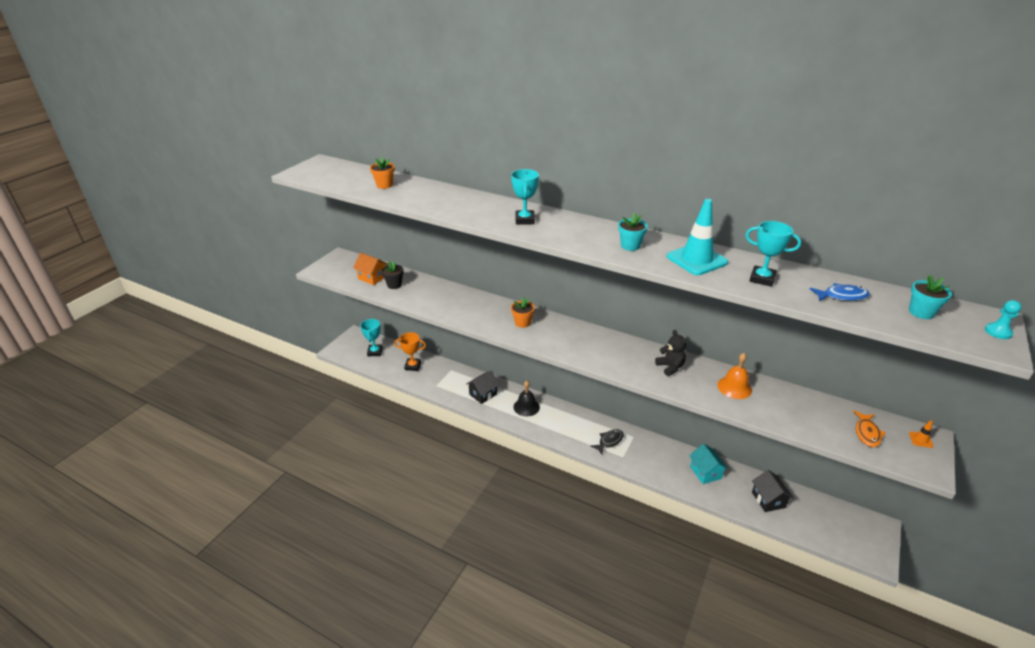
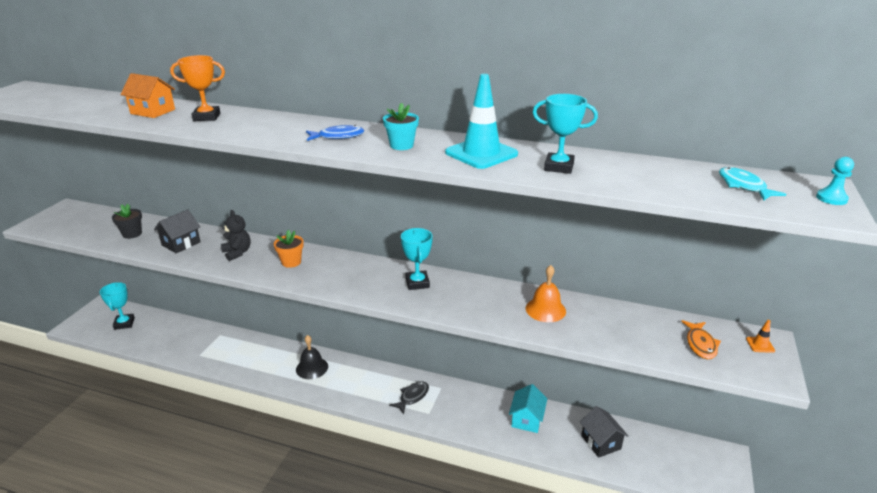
camera: 10 degrees left, 5 degrees down
(372, 277) = (105, 228): orange house -> orange house (153, 111)
(384, 185) = (100, 105): orange flower pot -> none
(413, 366) = (171, 335): orange trophy -> orange trophy (207, 117)
(483, 394) = (258, 359): black house -> black house (181, 243)
(524, 220) = (273, 128): turquoise trophy -> turquoise trophy (417, 283)
(670, 367) = (469, 295): black teddy bear -> black teddy bear (237, 253)
(705, 472) = (527, 419): turquoise house -> turquoise house turned 45 degrees clockwise
(842, 296) = (652, 177): blue fish -> blue fish (338, 137)
(921, 312) = (743, 186): turquoise flower pot -> turquoise fish

